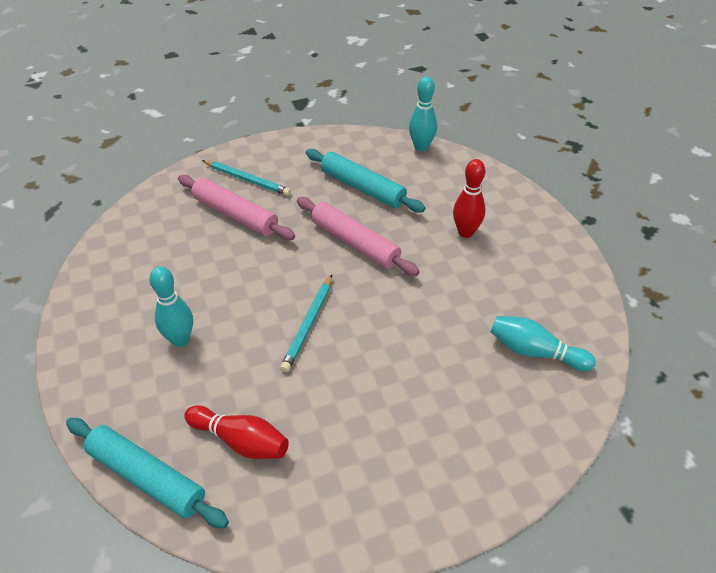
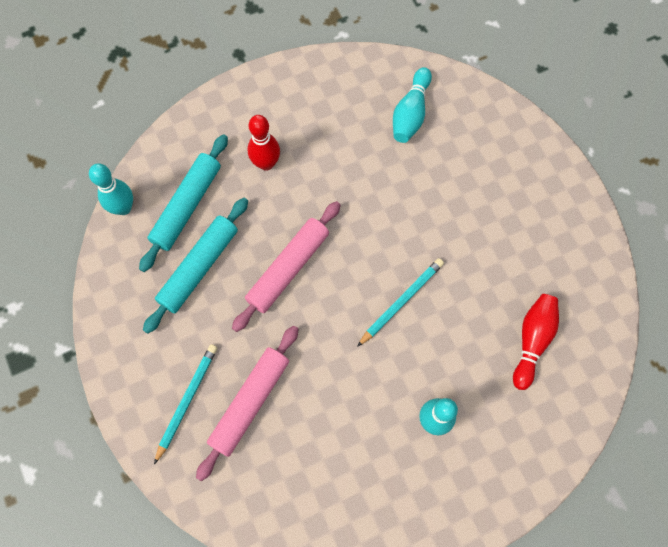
camera: 95 degrees left, 25 degrees up
(146, 477) = (578, 411): turquoise rolling pin -> turquoise rolling pin (187, 206)
(308, 324) = (401, 301): turquoise pencil -> turquoise pencil turned 60 degrees counterclockwise

